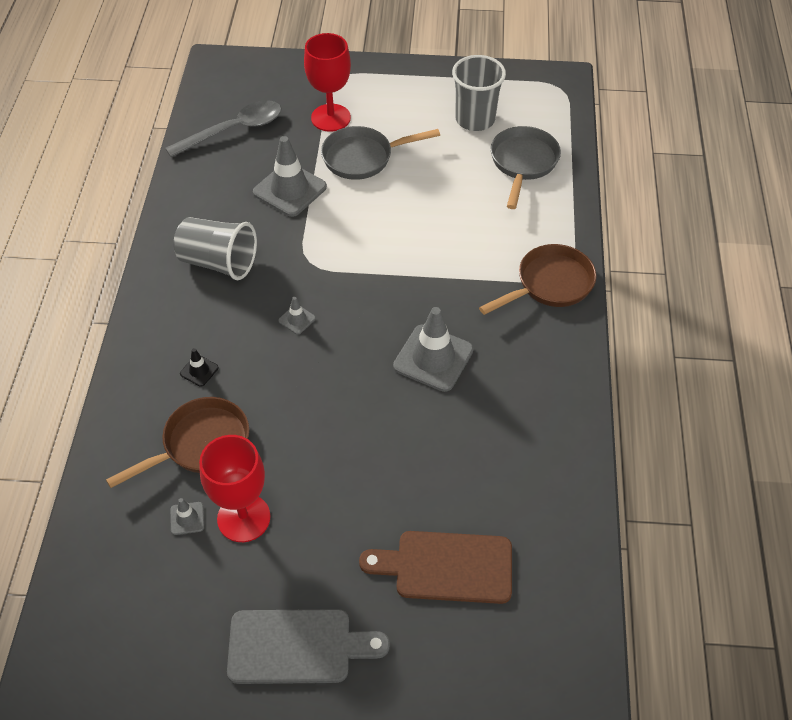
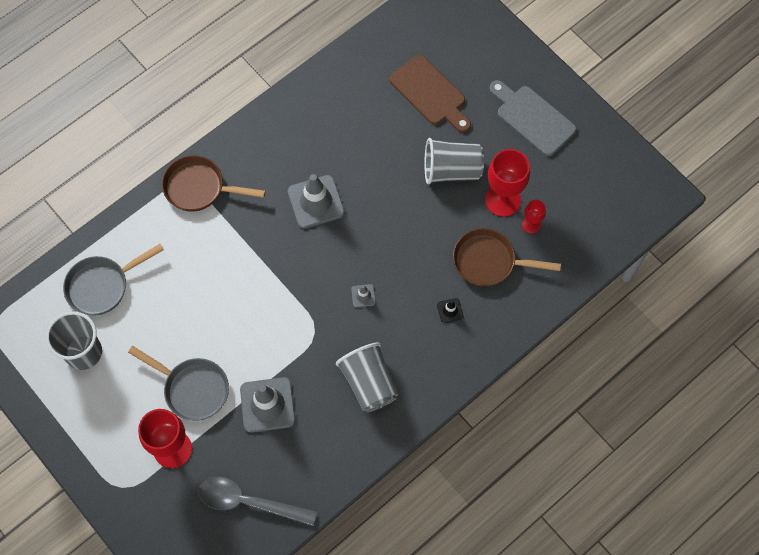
camera: 135 degrees left, 15 degrees up
(187, 518) = (531, 225): grey traffic cone -> red goblet
(332, 501) = (451, 170): none -> grey cup

